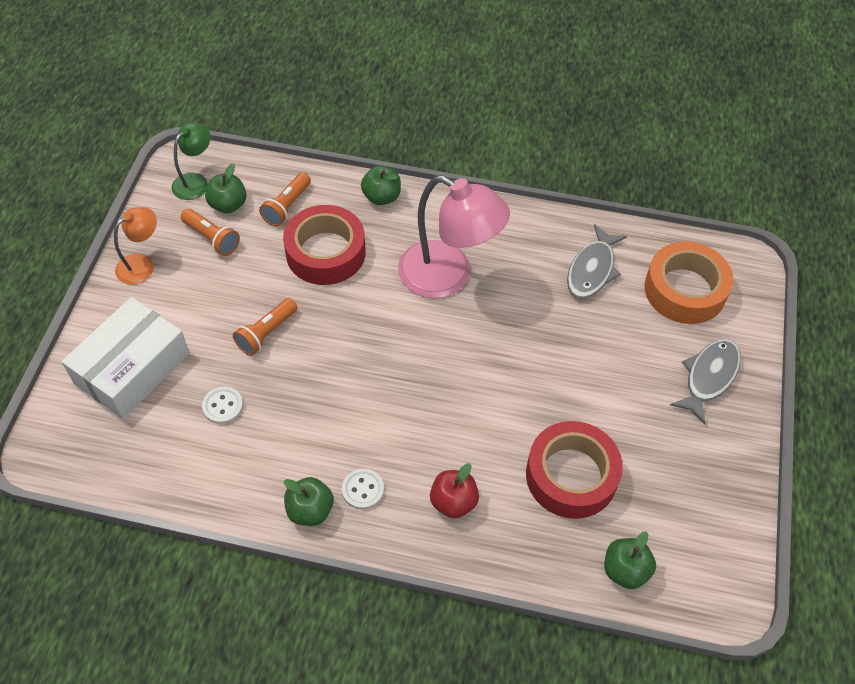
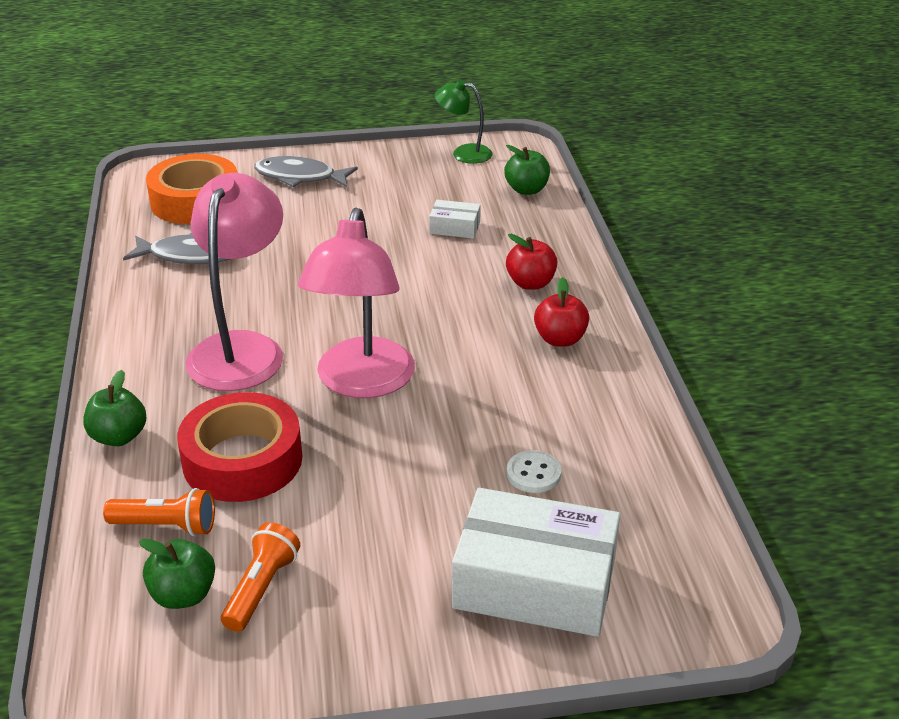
camera: 110 degrees left, 20 degrees down
(142, 264) = (348, 653): orange lamp -> none
(195, 181) = (141, 658): green lamp -> green lamp (463, 153)
(266, 333) = (404, 472): orange flashlight -> none
(310, 510) = (609, 367): green apple -> none
(363, 490) = (560, 339): white button -> red apple
(373, 337) = (361, 382): none -> pink lamp
(571, 475) = (455, 227): red tape -> white box

